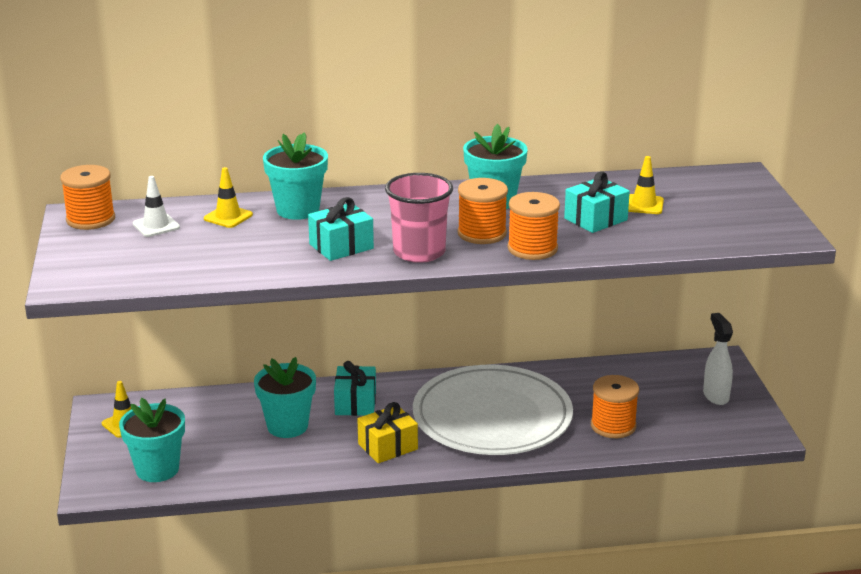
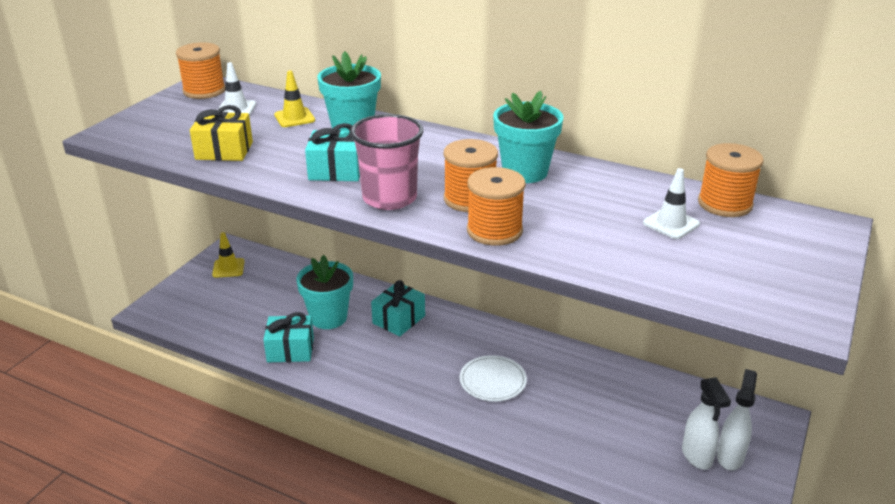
camera: 35 degrees right, 5 degrees up
(157, 469) = (205, 313): turquoise flower pot -> none
(387, 446) = (379, 370): yellow gift -> yellow gift (224, 151)
(492, 416) = (493, 381): white plate -> white plate, size x0.42
(595, 219) = (599, 222): turquoise gift -> turquoise gift (290, 350)
(613, 426) = (592, 441): orange spool -> orange spool (725, 204)
(644, 205) = (671, 223): yellow traffic cone -> white traffic cone
(694, 405) = (697, 456): none -> white spray bottle

